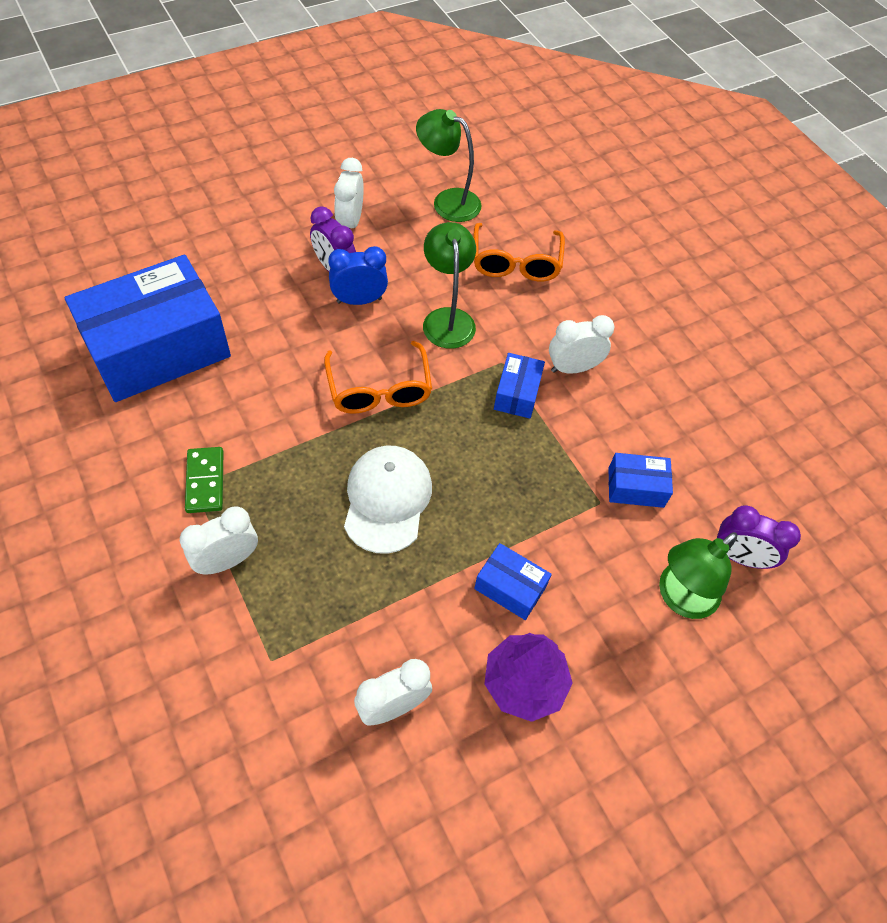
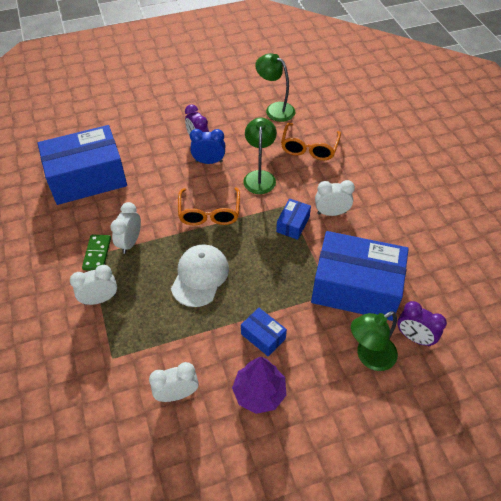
camera: 15 degrees right, 5 degrees down
(350, 222) = (213, 117): white clock -> white clock (130, 242)
(635, 487) = (355, 287): blue box -> blue box, size x2.31

